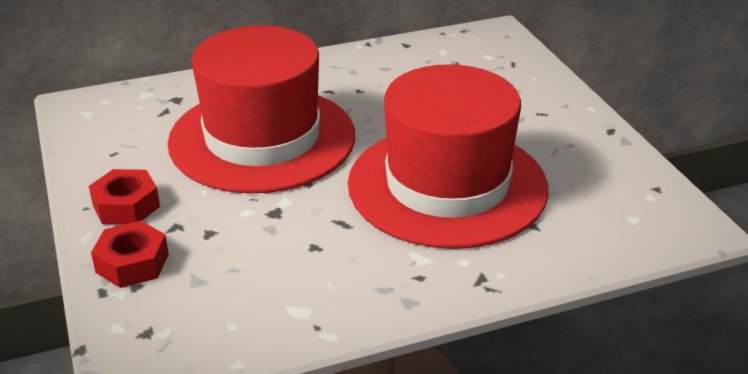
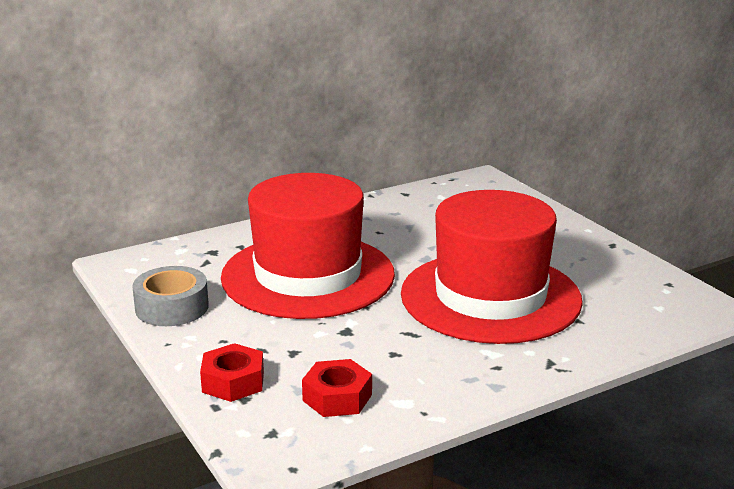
camera: 10 degrees left, 10 degrees down
(108, 164) = (172, 307): none -> grey tape
(126, 206) = (205, 338): red nut -> red nut (337, 397)

